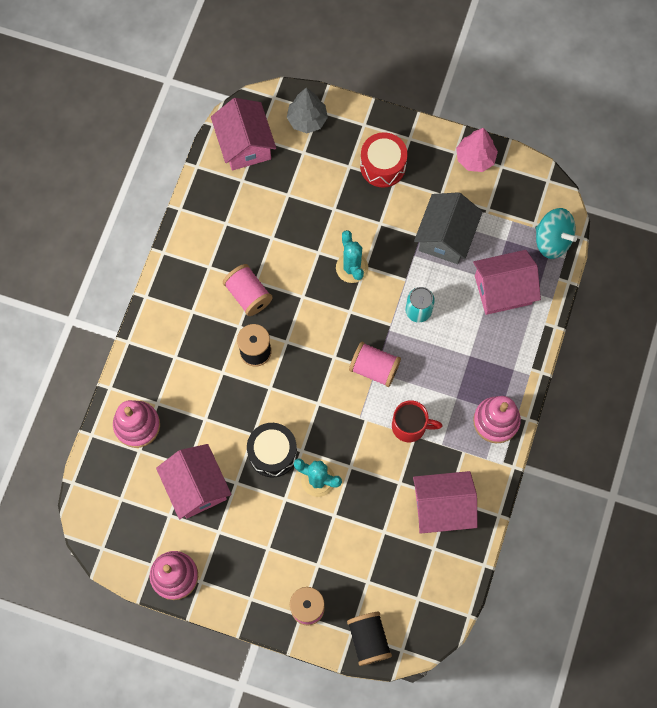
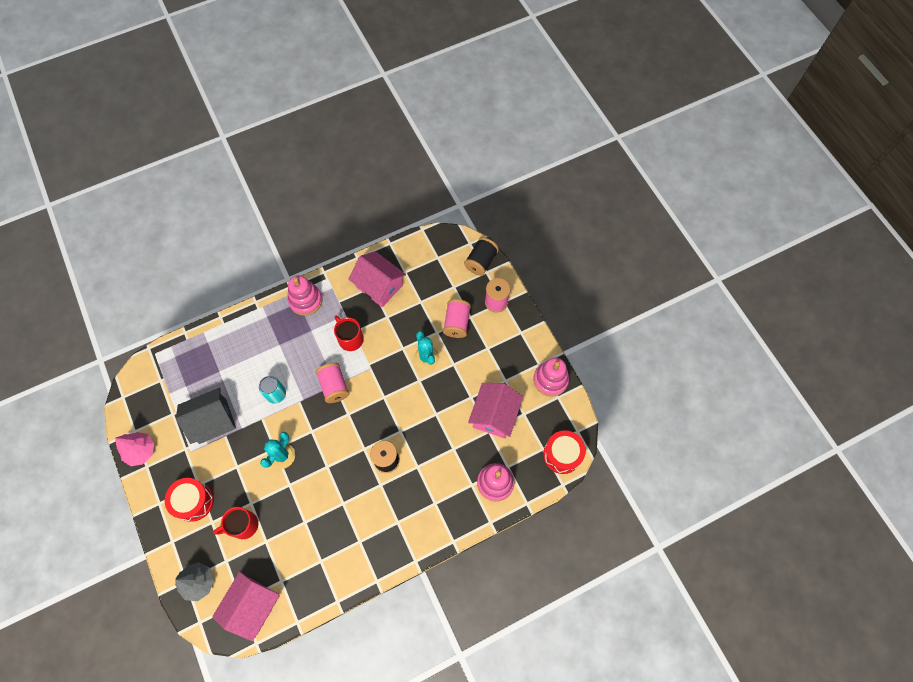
camera: 135 degrees left, 5 degrees down
(97, 510) = (562, 455): none -> red drum
(248, 295) = (355, 499): pink spool -> pink spool (456, 323)
(272, 453) = (435, 394): black drum -> none
(320, 188) = (243, 525): none -> red mug
(503, 290) = (221, 361): pink house -> none
(552, 240) = (164, 362): turquoise spinning top -> none

